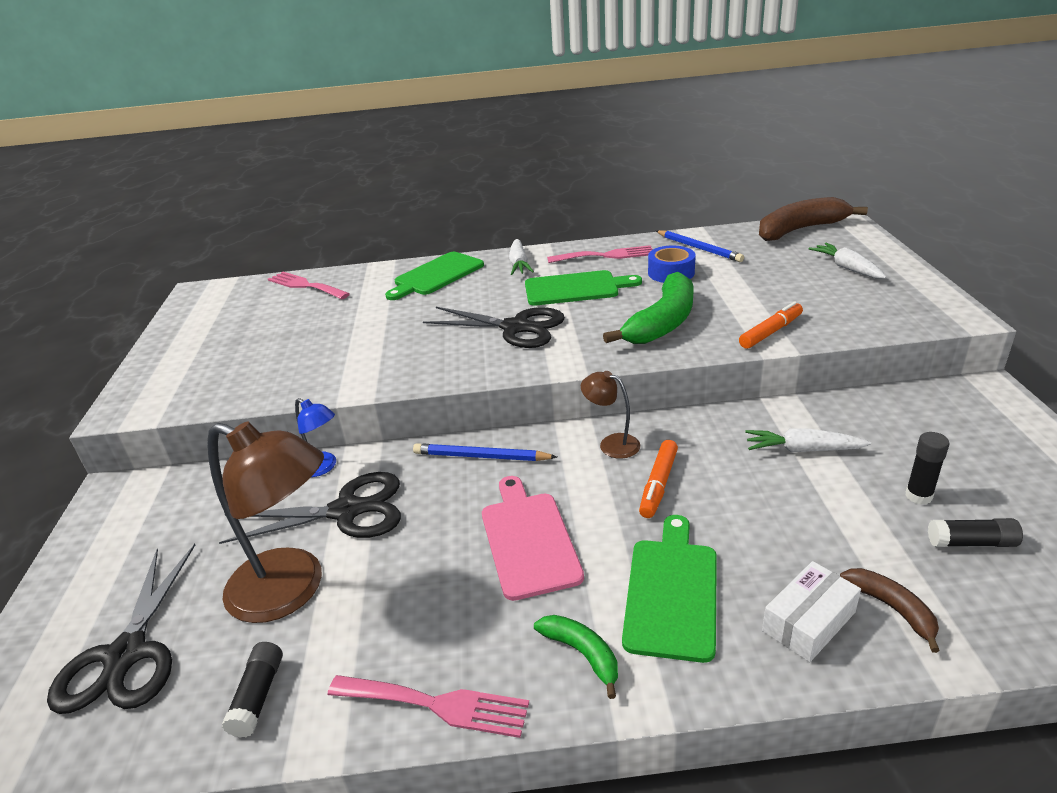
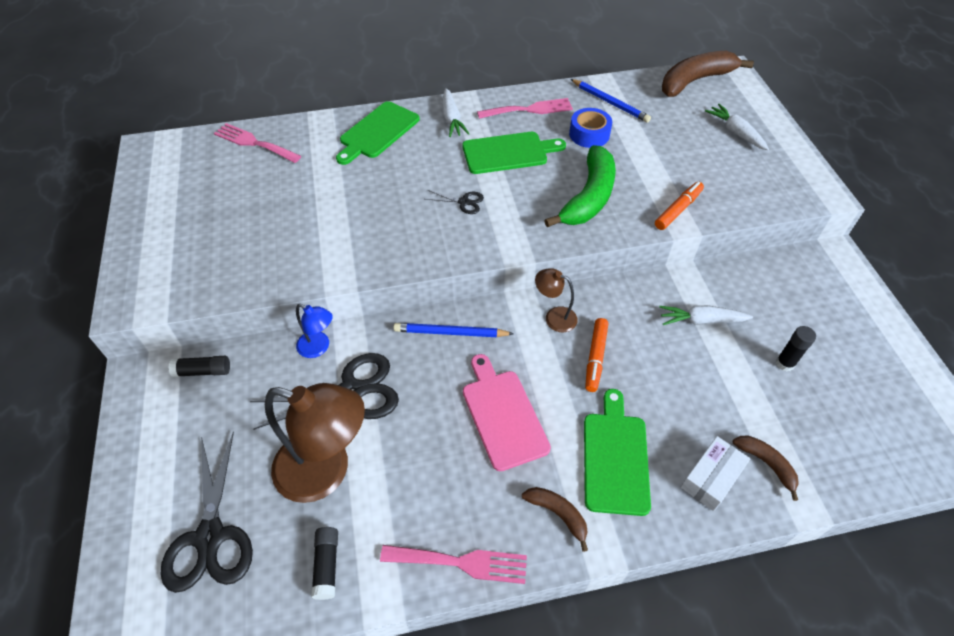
camera: 10 degrees left, 20 degrees up
(516, 328) = (464, 202): black scissors -> black scissors, size x0.47
(582, 654) = (558, 514): green banana -> brown banana
(971, 542) = (820, 405): black glue stick -> black glue stick (203, 371)

